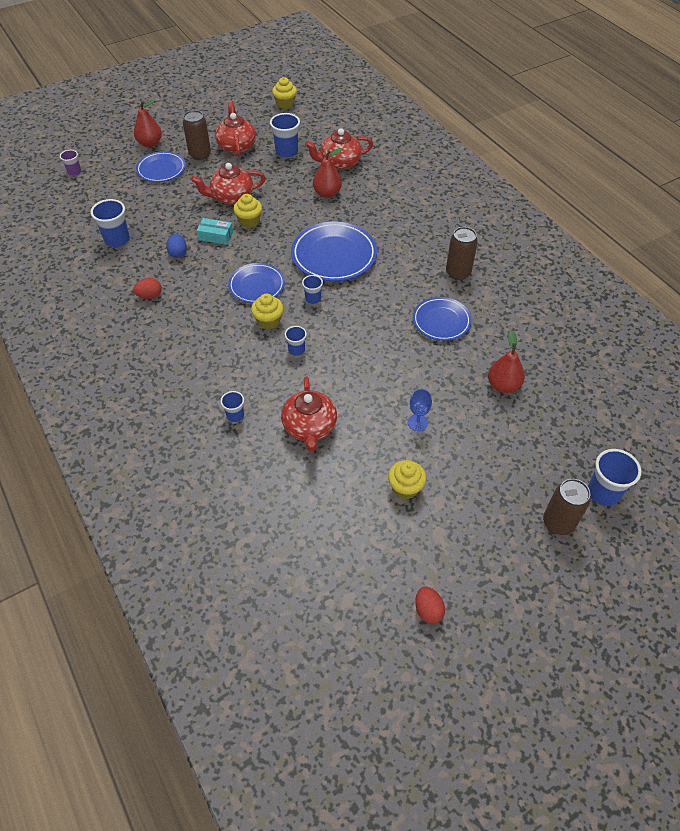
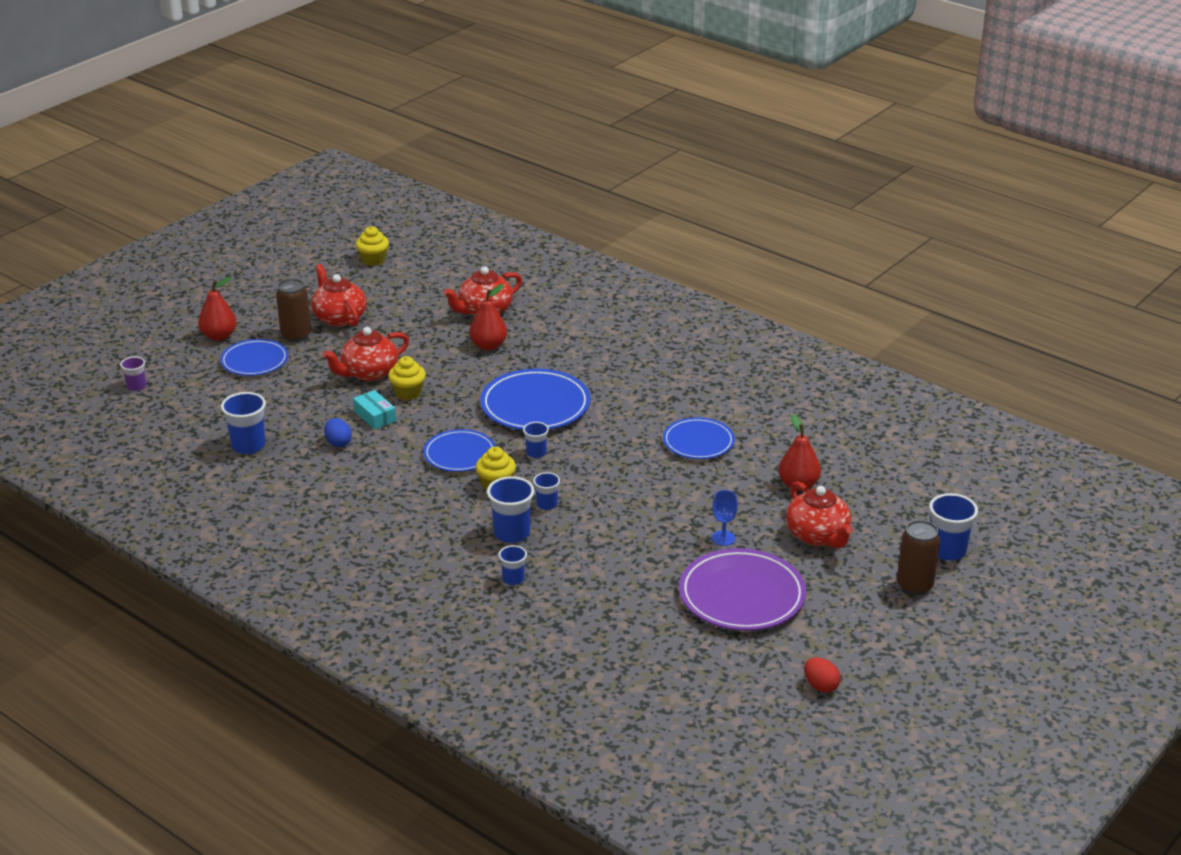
camera: 20 degrees left, 20 degrees down
(150, 296) = (332, 492): red egg -> none
(215, 236) = (375, 416): turquoise box -> turquoise box turned 60 degrees clockwise
(286, 151) = (409, 311): blue cup -> blue cup (511, 533)
(310, 427) = (606, 570): red teapot -> red teapot (818, 536)
(405, 488) = (742, 596): yellow cupcake -> purple plate
(458, 273) = (692, 393): brown can -> none

